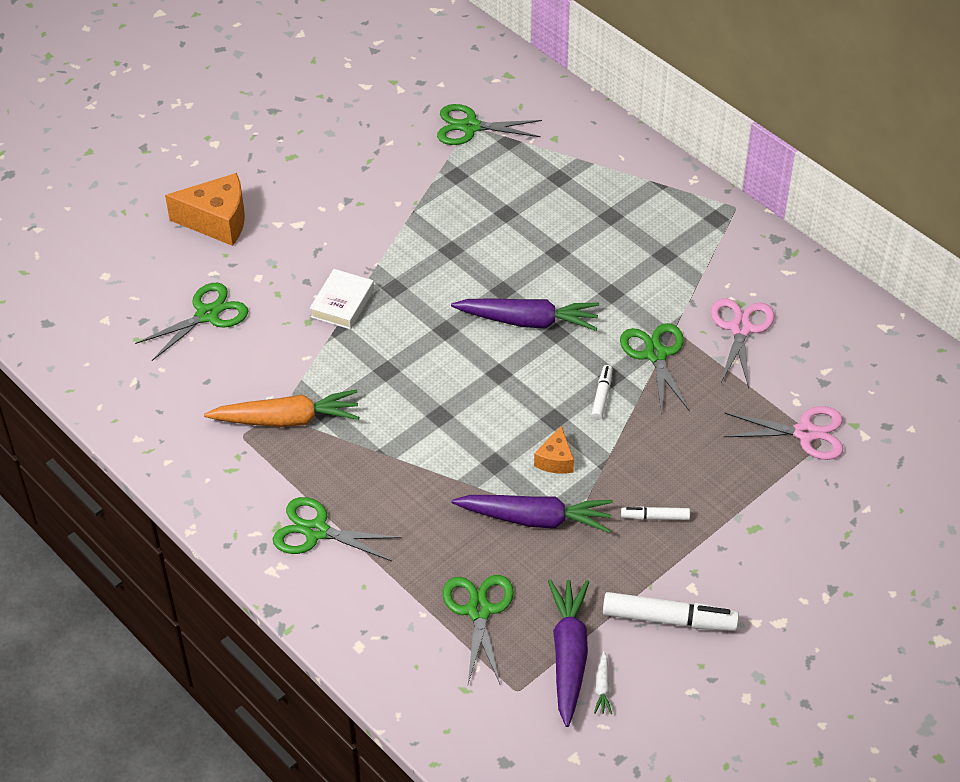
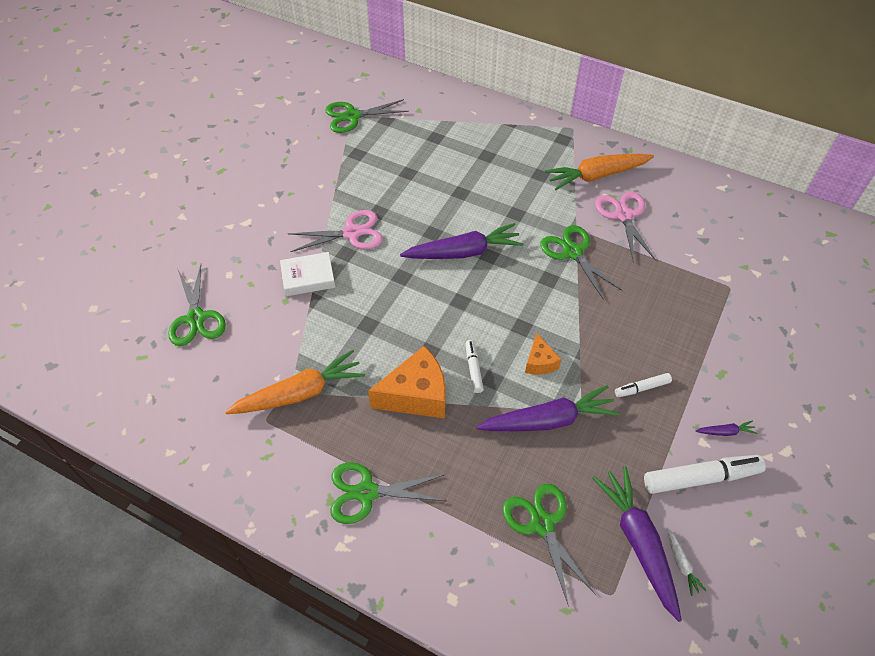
camera: 20 degrees left, 5 degrees up
(207, 315) = (196, 318): green scissors -> green scissors turned 135 degrees clockwise
(217, 221) = (177, 236): orange cheese -> orange cheese (416, 395)
(342, 303) = (308, 277): white book -> white book turned 75 degrees clockwise
(602, 396) = (549, 297): white marker -> white marker (473, 368)
(722, 585) = (725, 432): none -> purple carrot
(734, 273) = (597, 176): none -> orange carrot
(805, 433) = (714, 283): pink scissors -> pink scissors (352, 233)

